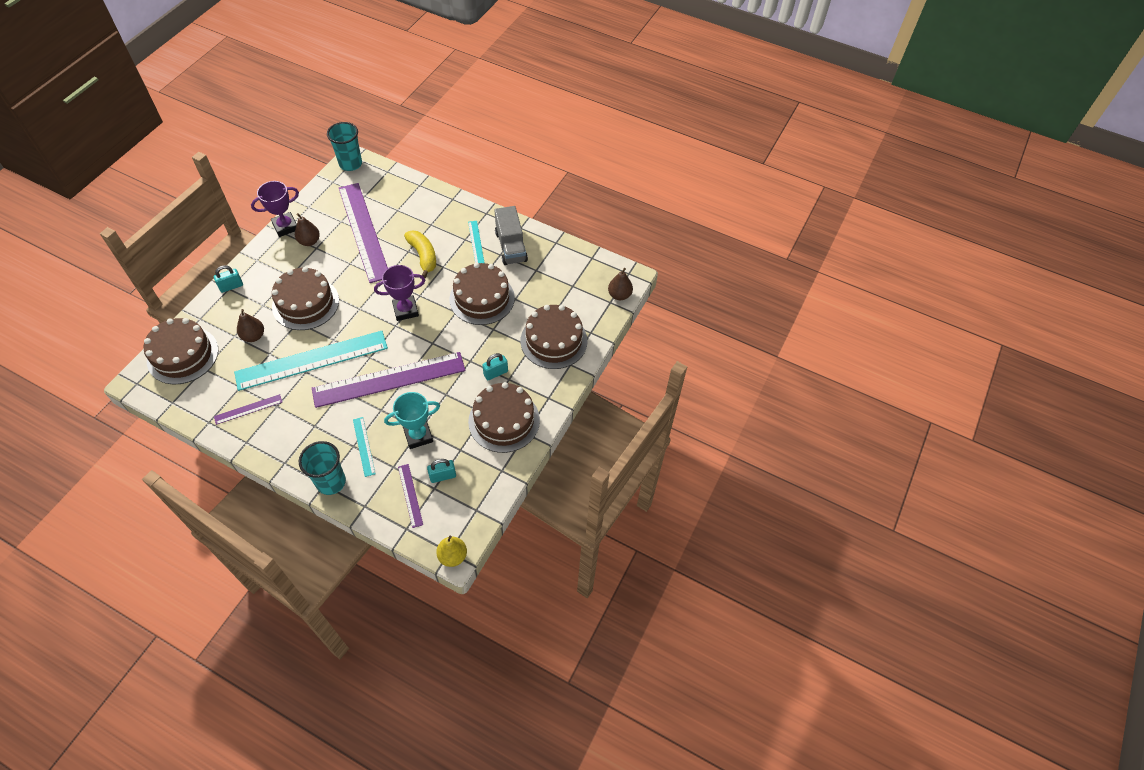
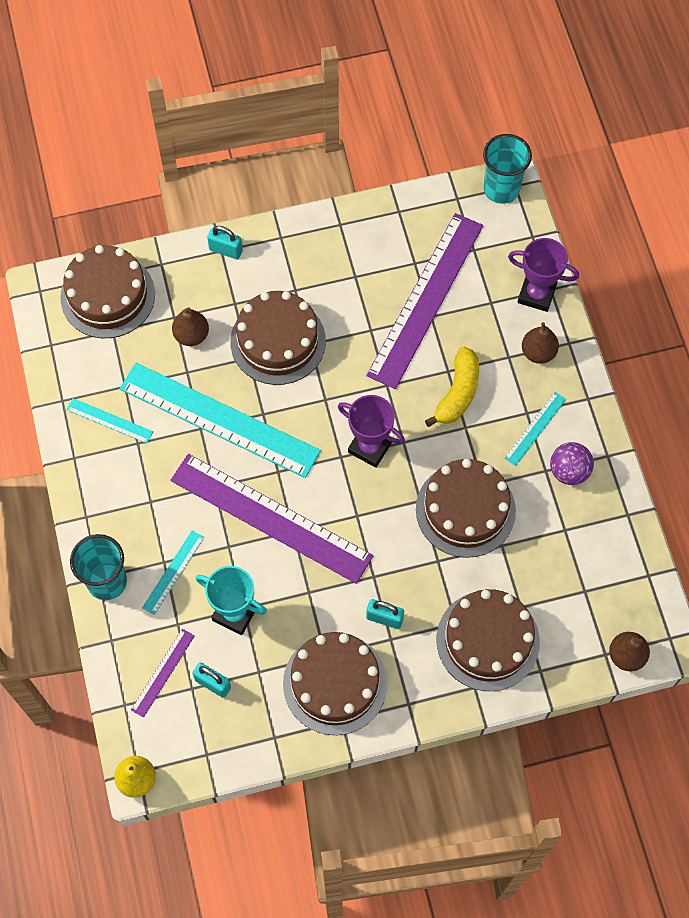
camera: 50 degrees right, 10 degrees up
(248, 409) = (109, 421): purple ruler -> turquoise ruler
(285, 226) = (350, 218): purple trophy -> purple trophy (536, 294)
(309, 241) = (356, 261): brown pear -> brown pear (538, 352)
(511, 246) = (569, 471): grey truck -> purple ball

